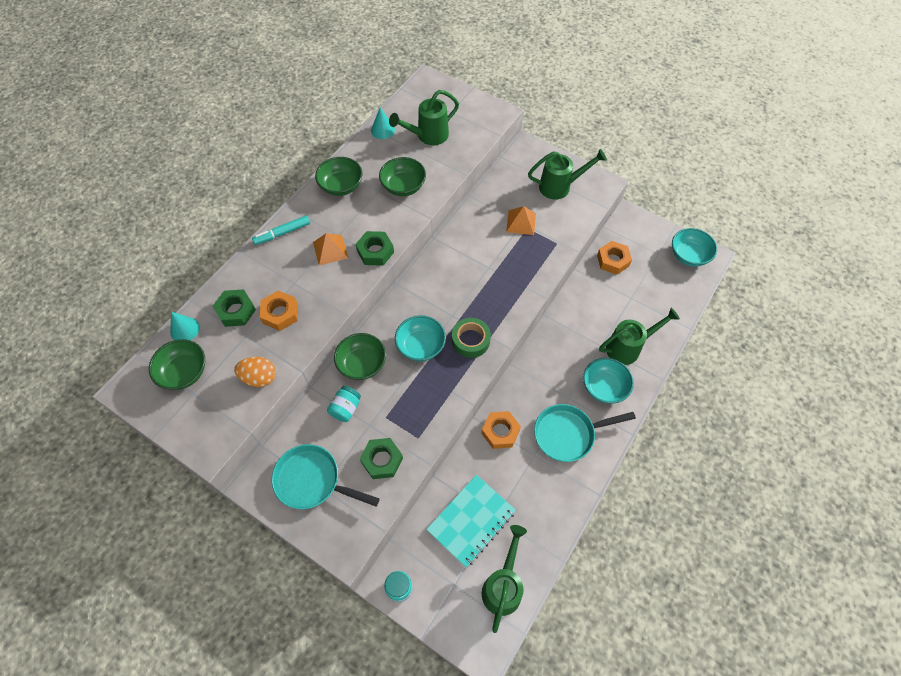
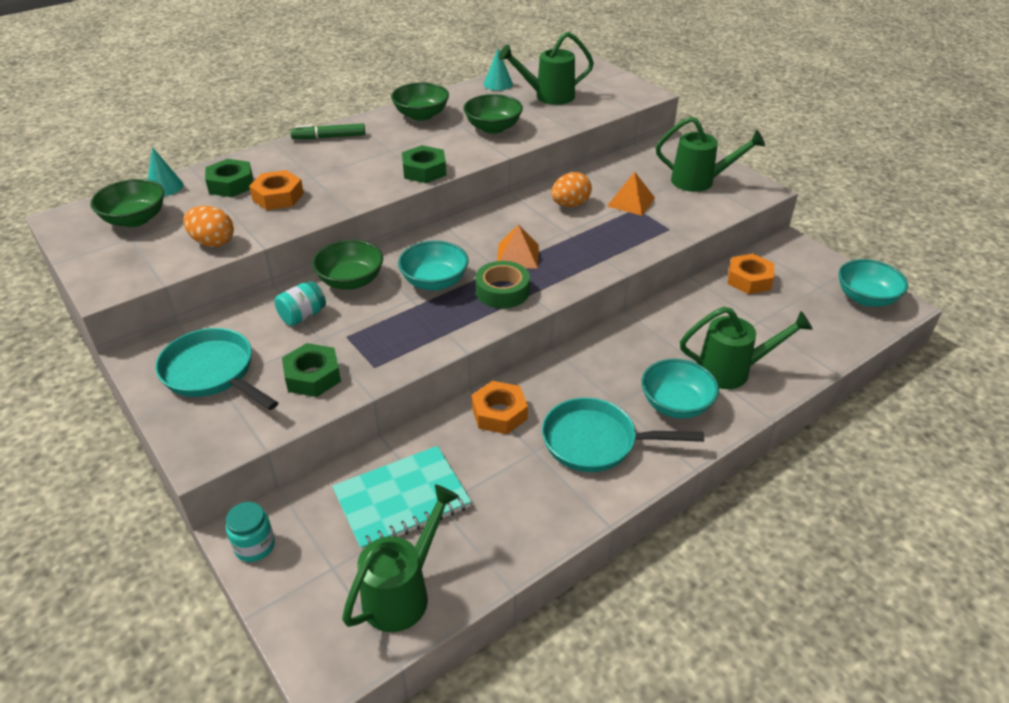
camera: 20 degrees right, 20 degrees down
(282, 233) = (329, 137): turquoise marker -> green marker
(330, 250) = (373, 159): orange pyramid -> orange pyramid (517, 255)
(480, 238) = (570, 205): none -> orange egg

